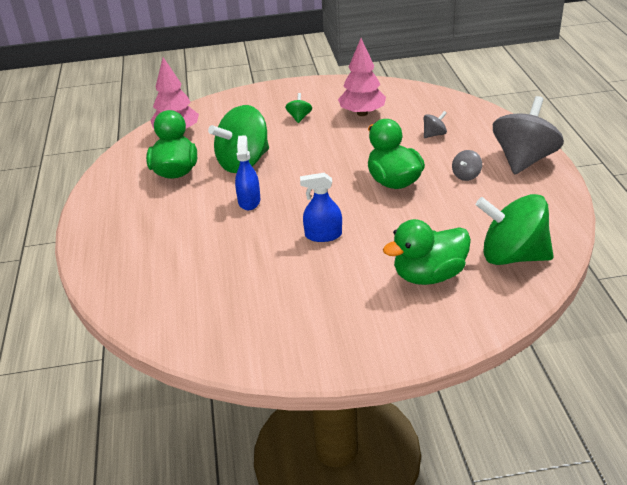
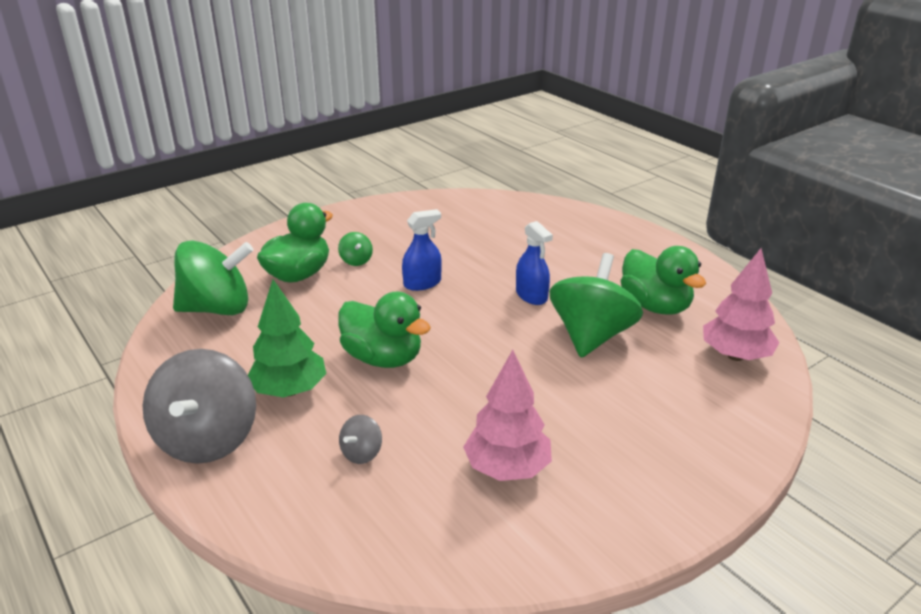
camera: 150 degrees right, 5 degrees down
(299, 117) = (599, 430): green spinning top -> green spinning top (356, 261)
(466, 175) = (289, 390): grey spinning top -> green tree

